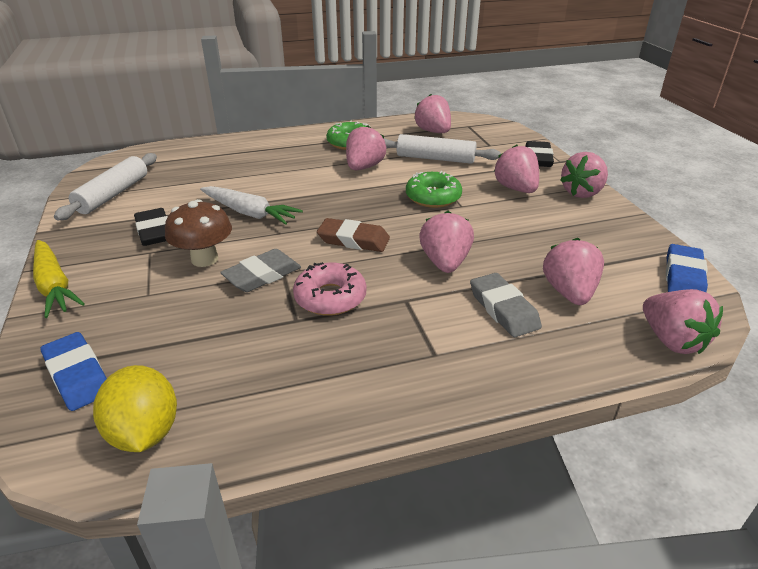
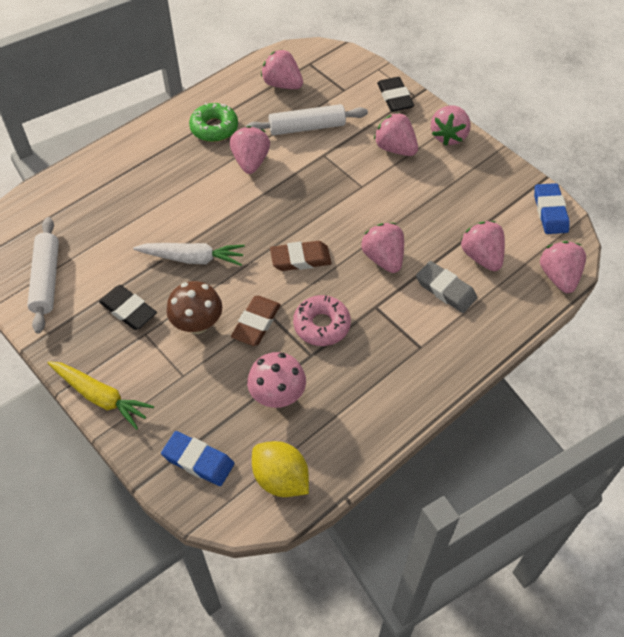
camera: 25 degrees left, 20 degrees up
(224, 344) = (277, 395): none -> pink mushroom
(262, 275) = (256, 323): grey eraser -> brown eraser
(433, 197) = (333, 183): green donut -> none
(672, 340) = (559, 277): pink strawberry -> pink strawberry turned 135 degrees counterclockwise

